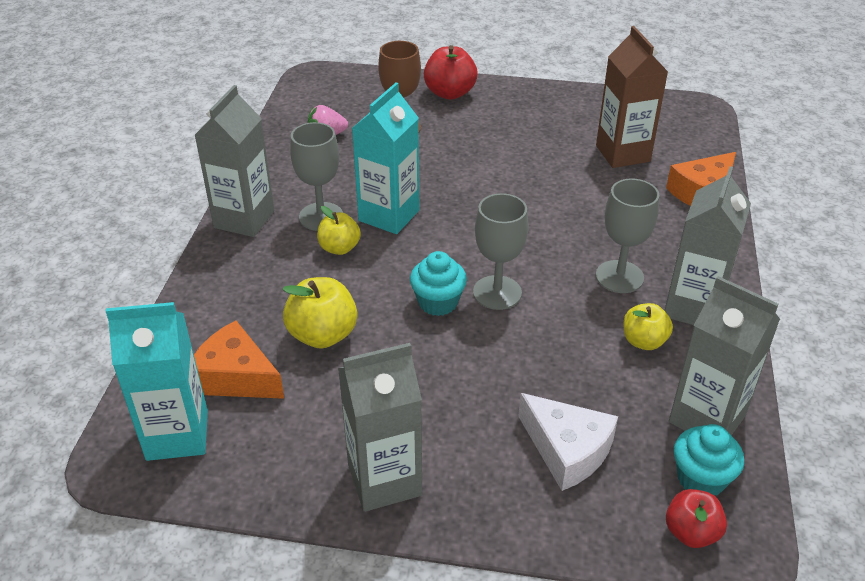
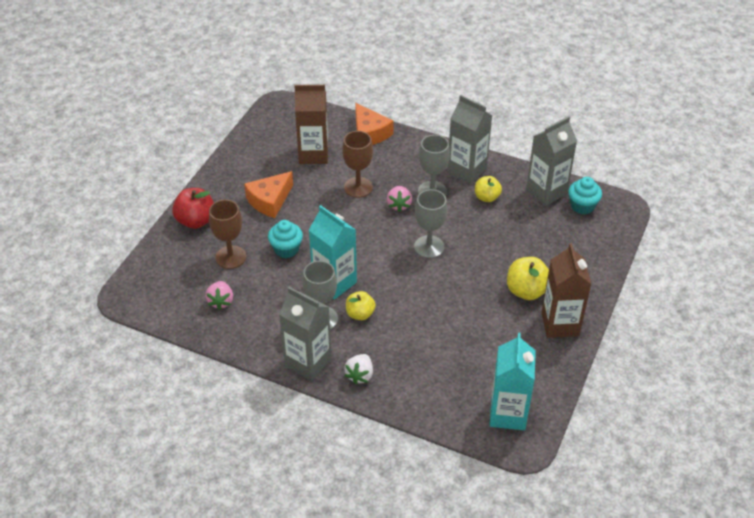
camera: 75 degrees left, 5 degrees up
(230, 267) = (360, 375): none -> white strawberry
(236, 377) = (467, 381): orange cheese -> orange cheese (269, 201)
(323, 335) = (442, 334): yellow apple -> yellow apple (526, 291)
(384, 480) = (560, 324): grey carton -> brown carton
(438, 302) = (429, 275): turquoise cupcake -> turquoise cupcake (286, 249)
(567, 450) = (555, 248): white cheese -> none
(569, 248) = (399, 205): none -> pink strawberry
(582, 203) = (358, 187): none -> brown goblet
(691, 532) = (612, 219): red apple -> none

